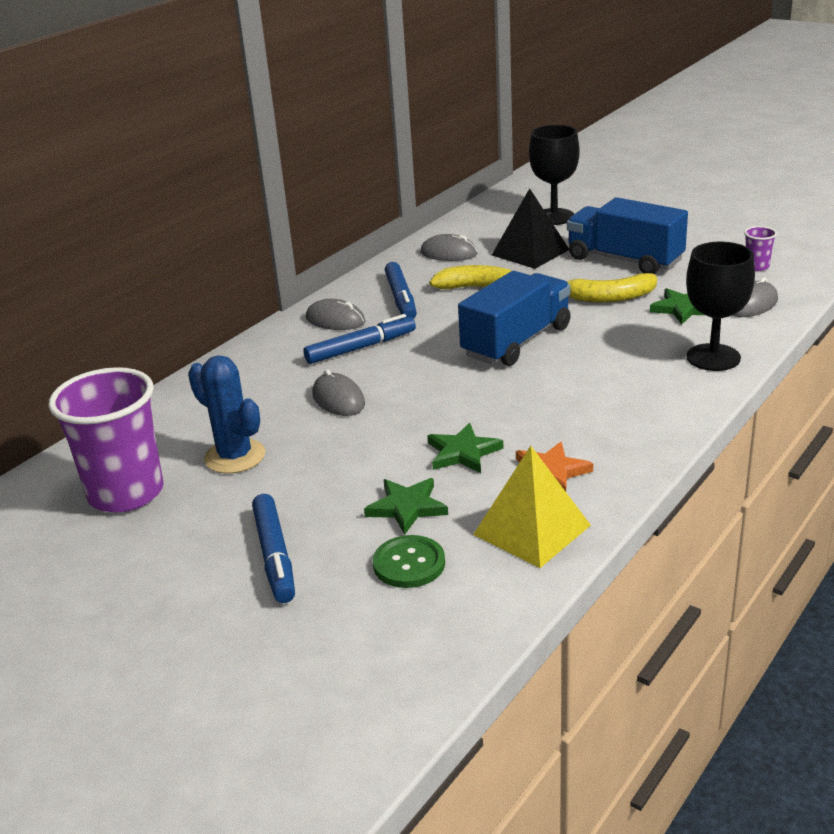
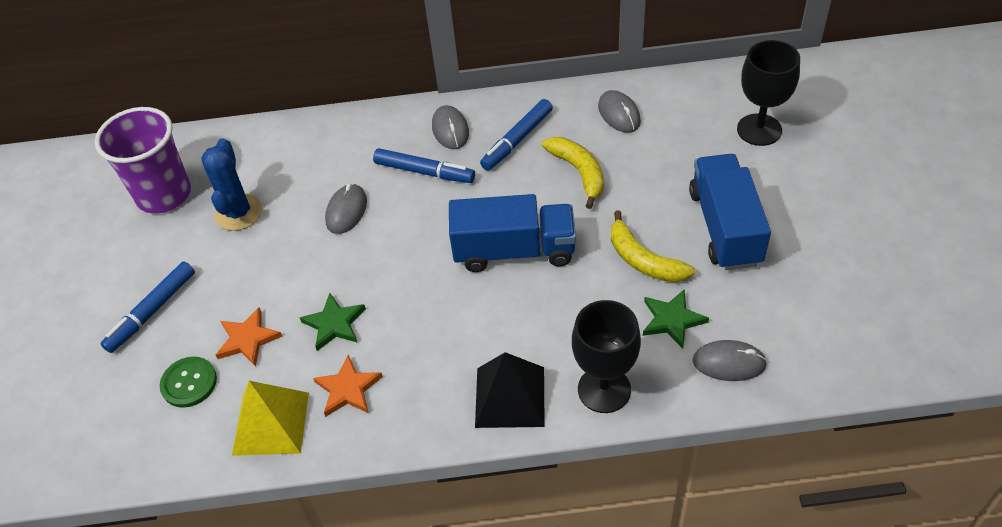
camera: 50 degrees right, 20 degrees up
(407, 507) = (248, 339): green star -> orange star
(530, 252) = (674, 159): black pyramid -> black pyramid (510, 397)
(756, 266) = (811, 325): purple cup -> none

